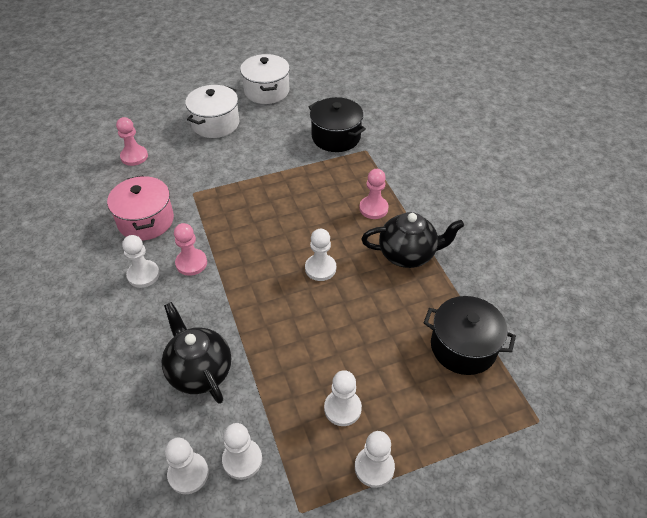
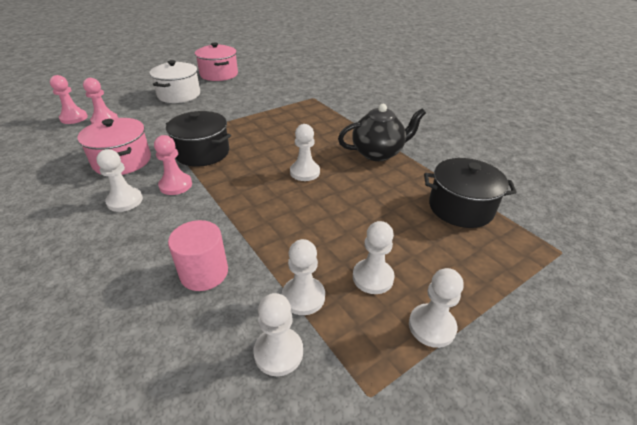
camera: 15 degrees left, 10 degrees down
(188, 474) = (213, 384): white pawn -> white pawn (303, 297)
(199, 371) = (204, 273): black teapot -> pink cylinder
(266, 91) = (219, 74): white pot -> pink pot
(336, 137) = (285, 93): black pot -> black pot (202, 153)
(373, 208) = (335, 129): pink pawn -> pink pawn (74, 118)

